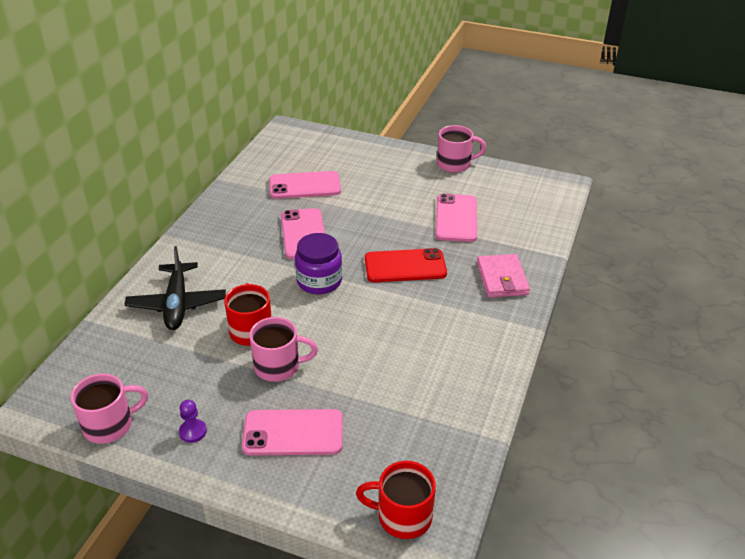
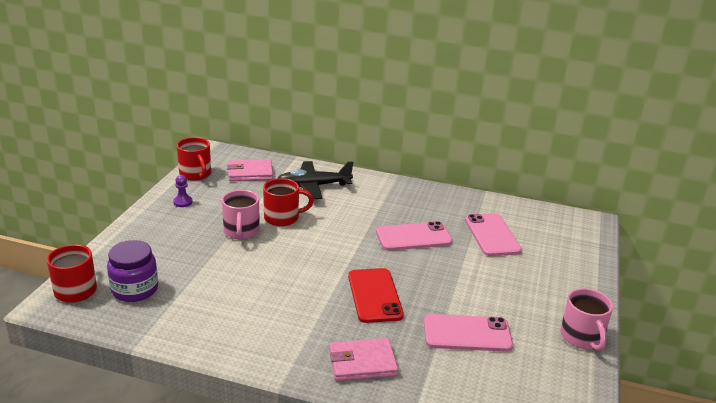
camera: 85 degrees right, 10 degrees down
(110, 425) = (196, 174): pink mug -> red mug
(123, 365) = (250, 173): none -> pink wallet
(293, 433) = (171, 240): pink phone -> none
(319, 281) = (346, 247): purple jar -> purple jar (135, 289)

